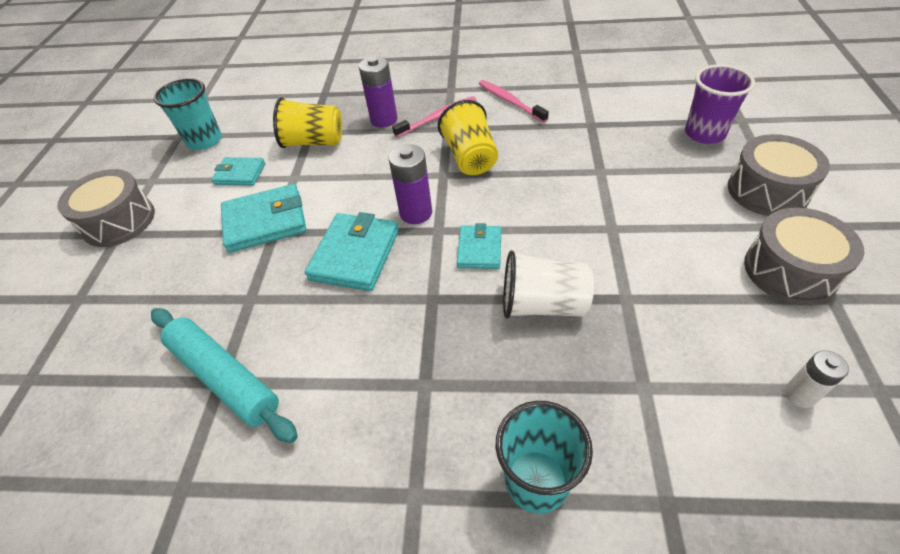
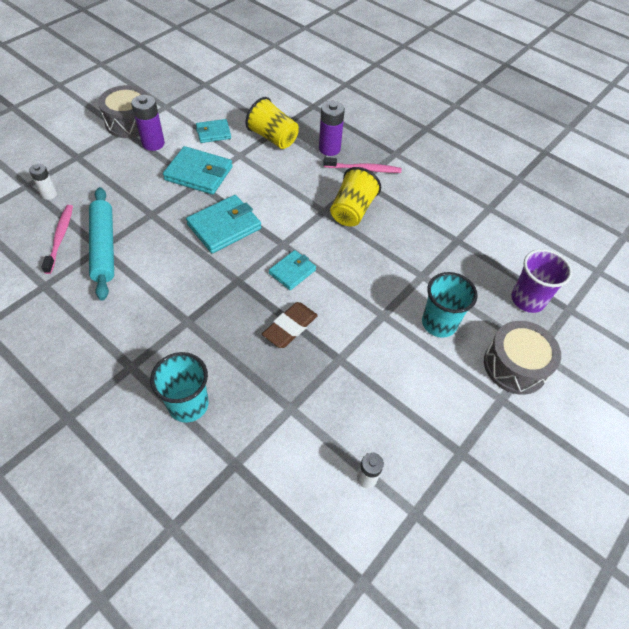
camera: 30 degrees right, 5 degrees up
(77, 367) = (49, 194): none -> white battery
(204, 140) = (215, 96): turquoise cup -> turquoise cup (439, 323)
(240, 174) = (213, 133): turquoise wallet -> turquoise wallet turned 60 degrees counterclockwise
(416, 213) = (282, 224): purple battery -> purple battery (153, 143)
(510, 101) = (423, 188): pink toothbrush -> pink toothbrush (60, 238)
(542, 304) = (290, 327): white cup -> brown eraser
(790, 270) = (457, 419): grey drum -> none

